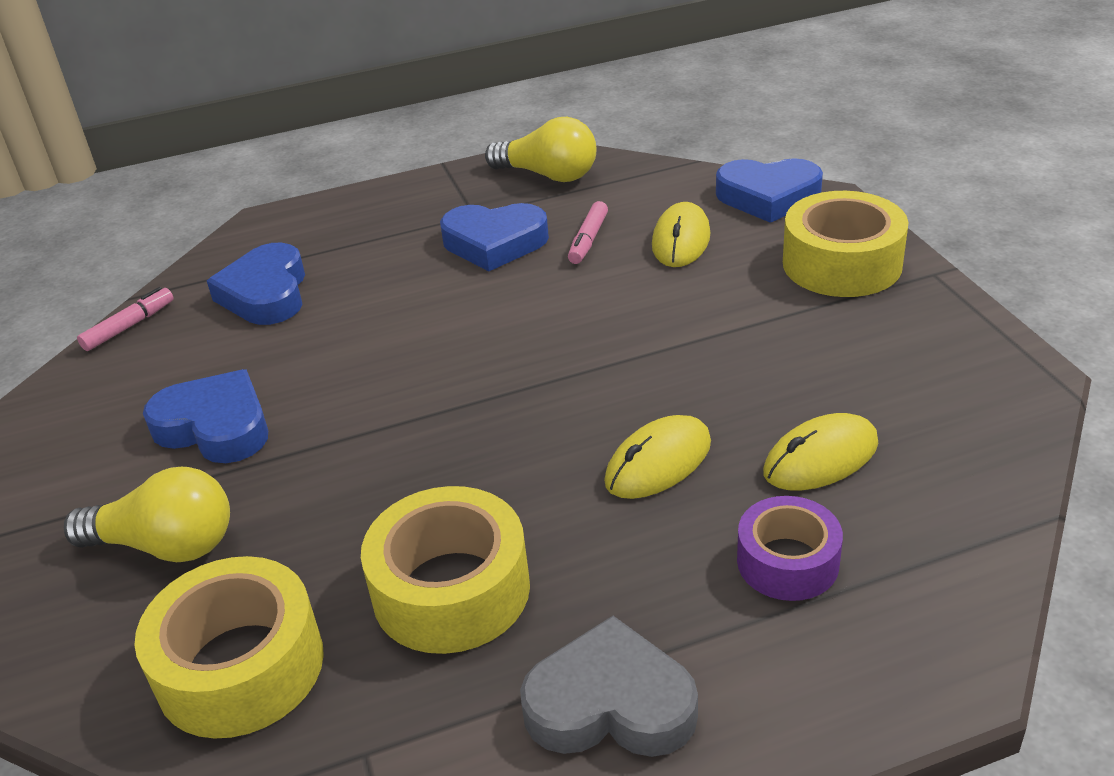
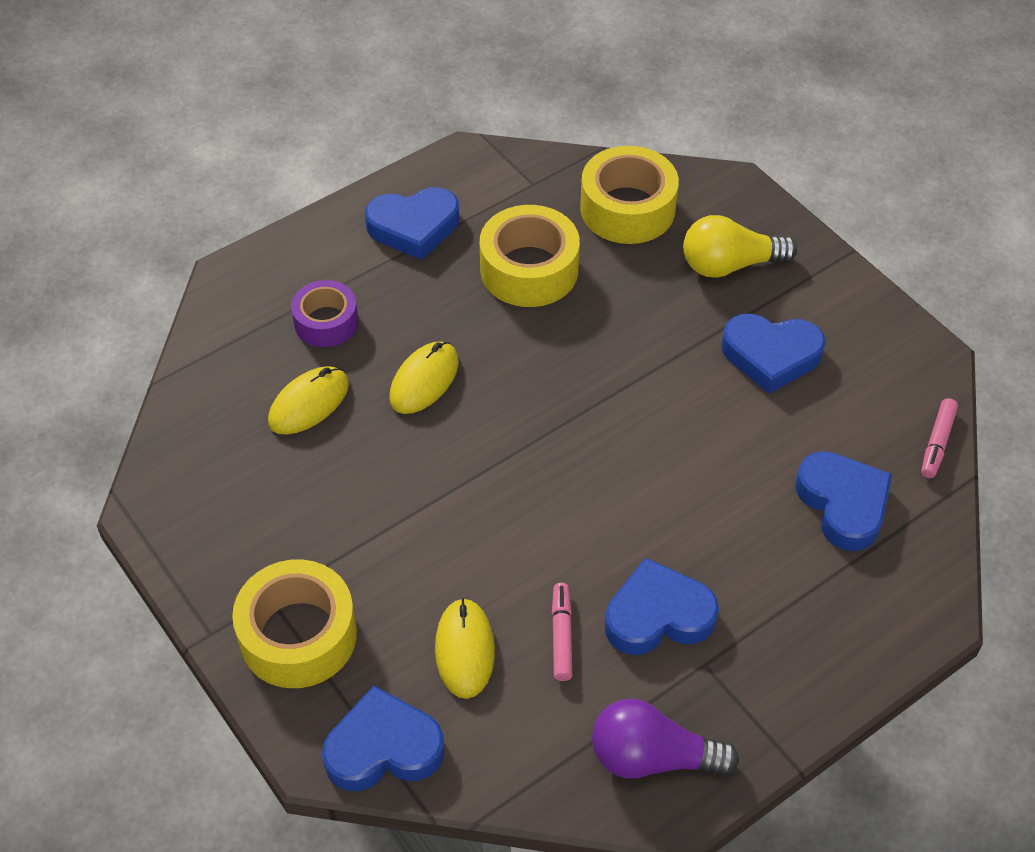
camera: 160 degrees right, 15 degrees up
(548, 175) = (652, 757): yellow light bulb -> purple light bulb
(610, 704) = (414, 227): grey heart -> blue heart

